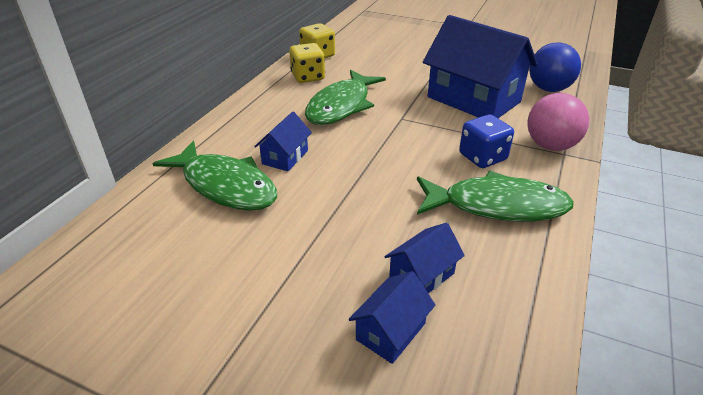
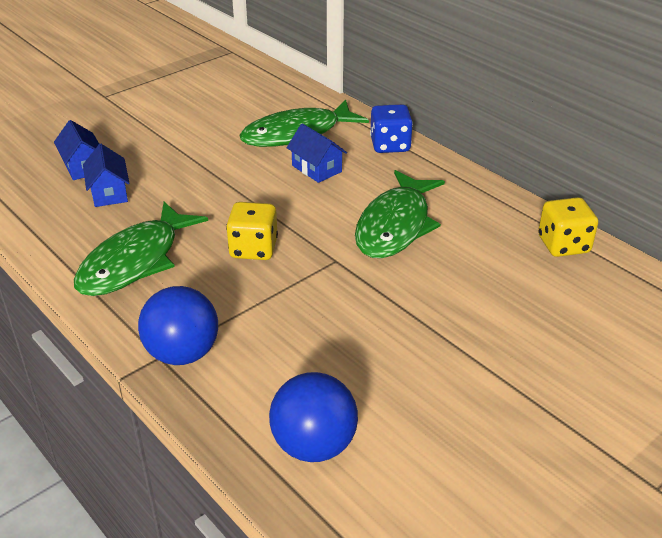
camera: 115 degrees right, 0 degrees up
(308, 77) = (492, 220): yellow dice -> yellow dice (253, 249)
(341, 106) = (395, 225): green fish -> green fish turned 120 degrees counterclockwise
(473, 99) = (338, 341): blue house -> none
(482, 157) = (210, 287): blue dice -> blue dice (390, 145)
(550, 146) = (182, 353): pink ball -> blue ball

